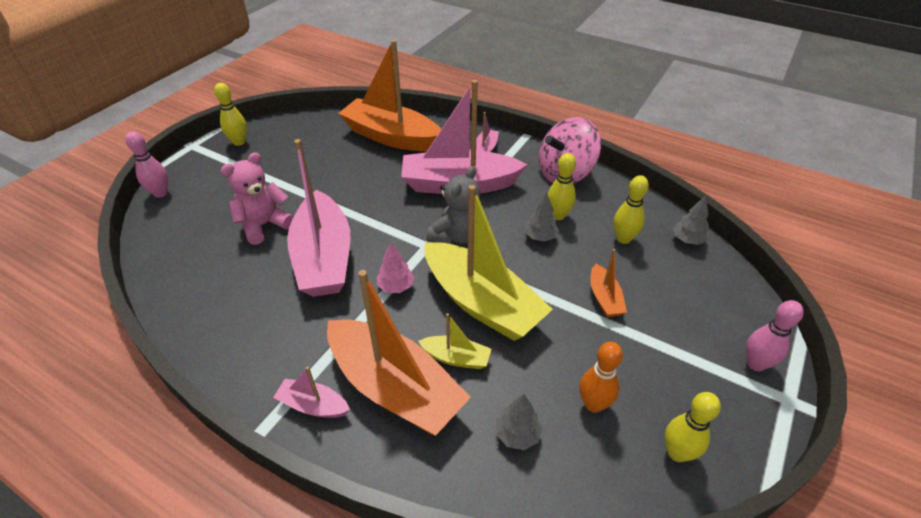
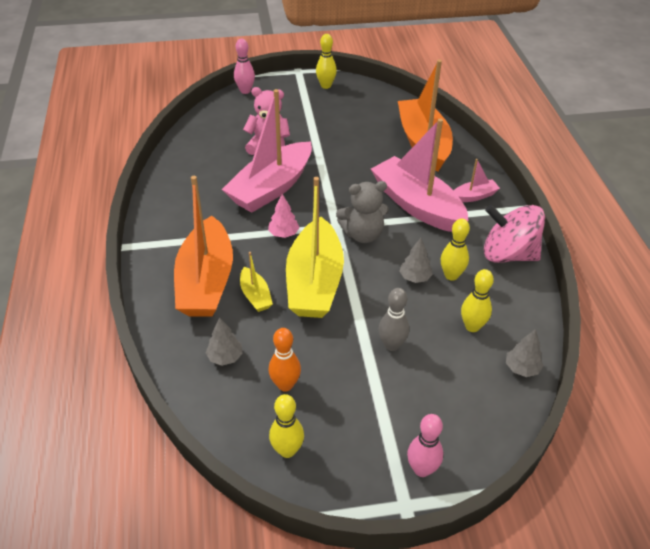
camera: 50 degrees right, 0 degrees up
(313, 405) = (162, 255): pink boat -> none
(604, 298) = (391, 345): orange boat -> grey bowling pin

